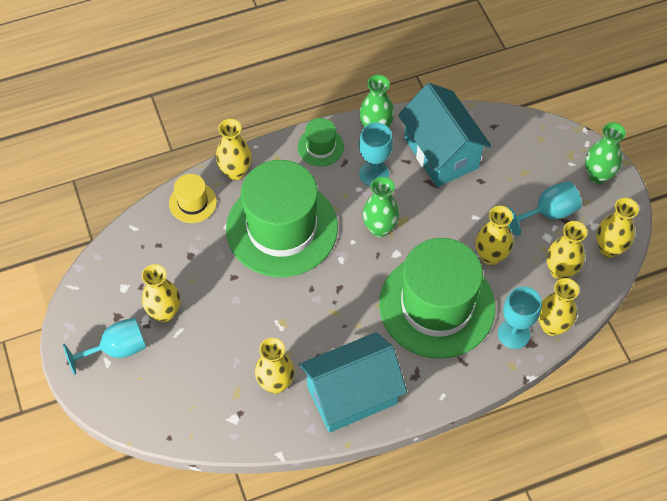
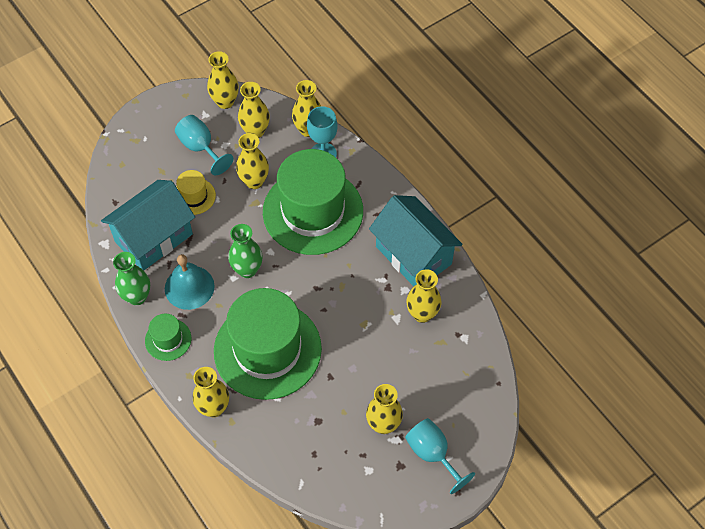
camera: 105 degrees left, 0 degrees up
(192, 202) = (258, 437): yellow hat -> yellow hat (194, 196)
(374, 174) = (189, 287): turquoise goblet -> turquoise bell
(597, 175) = (153, 118): green vase -> none

